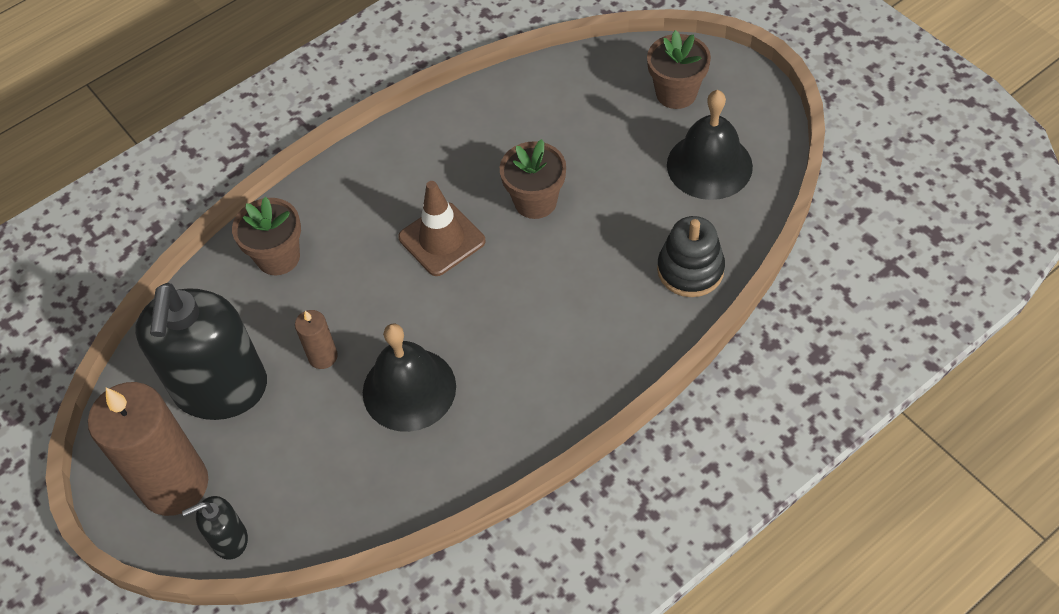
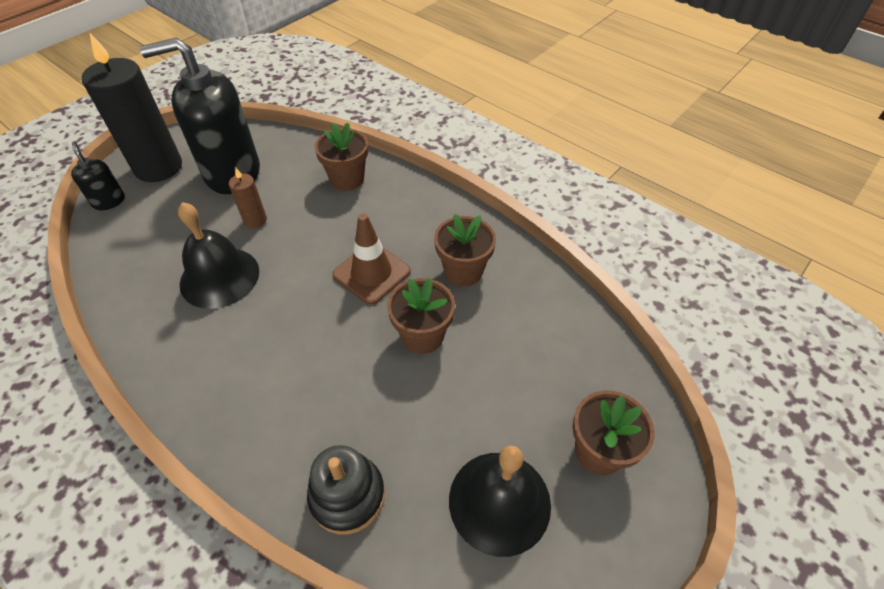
camera: 75 degrees right, 5 degrees down
(175, 485) = (158, 167): brown candle -> black candle
(460, 158) = (463, 271): none -> brown flower pot

